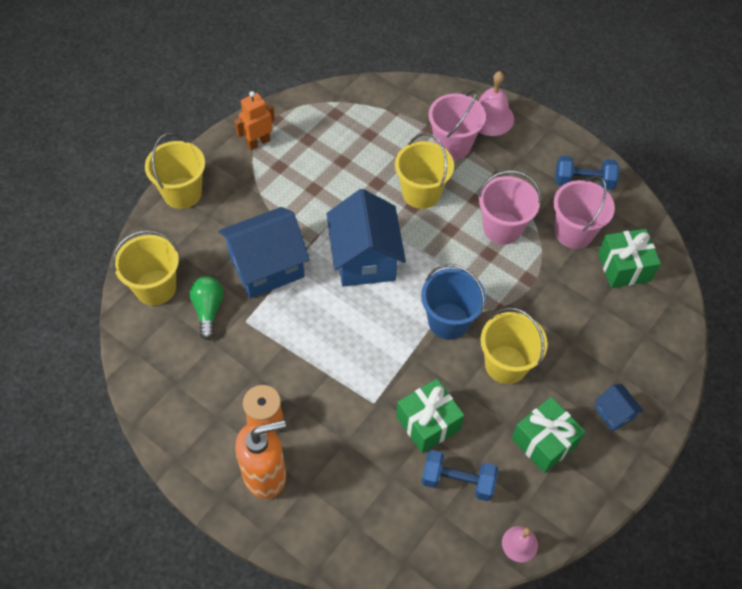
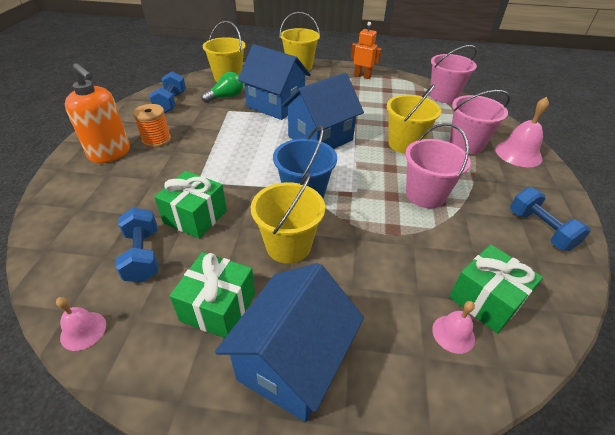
camera: 60 degrees right, 15 degrees down
(180, 377) = (170, 103): none -> blue dumbbell
(573, 232) = (478, 243): pink bucket -> pink bucket (443, 96)
(614, 413) = (292, 362): blue house -> blue house, size x2.16
(639, 306) = (453, 334): none -> pink bell

